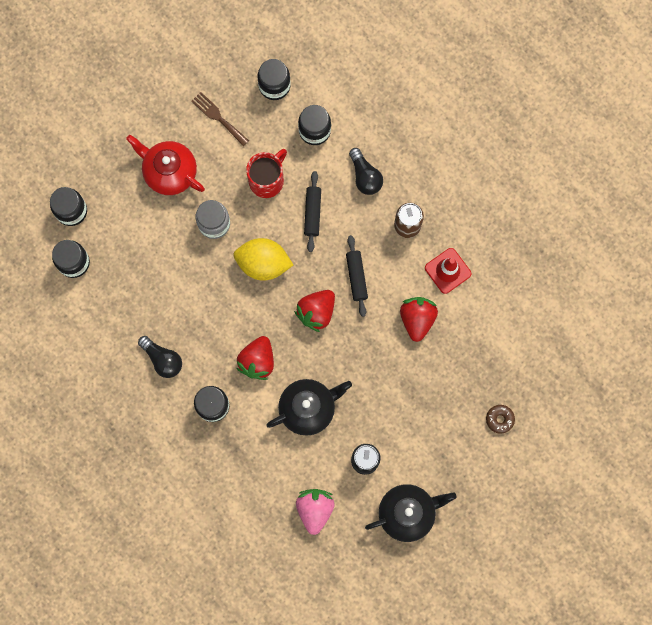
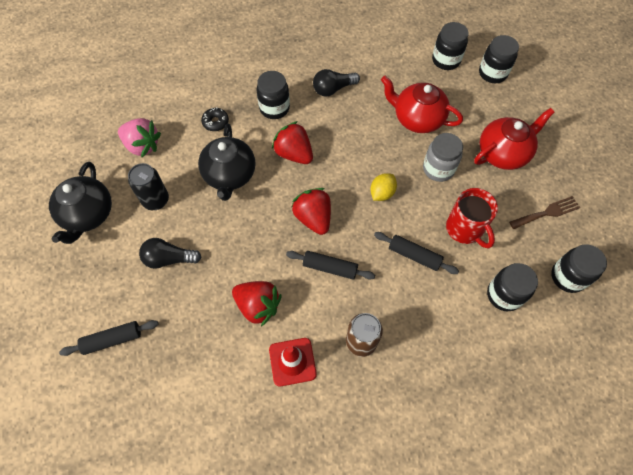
camera: 115 degrees right, 15 degrees down
(164, 263) = (417, 119): none -> red teapot
(256, 454) = (215, 122): none -> black donut
(263, 263) = (382, 193): yellow lemon -> yellow lemon, size x0.58
(365, 176) = (434, 323): black light bulb -> black light bulb (169, 259)
(499, 419) = (112, 339): brown donut -> black rolling pin

